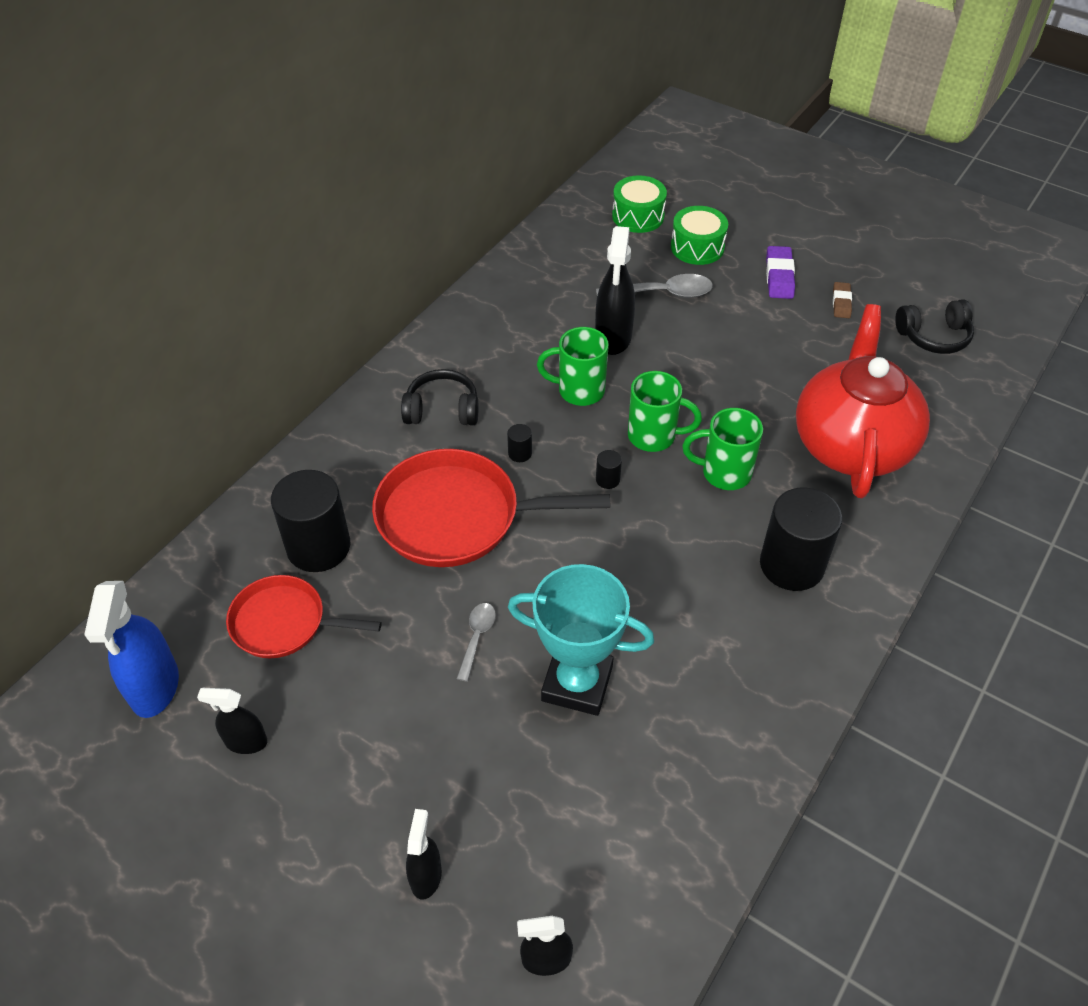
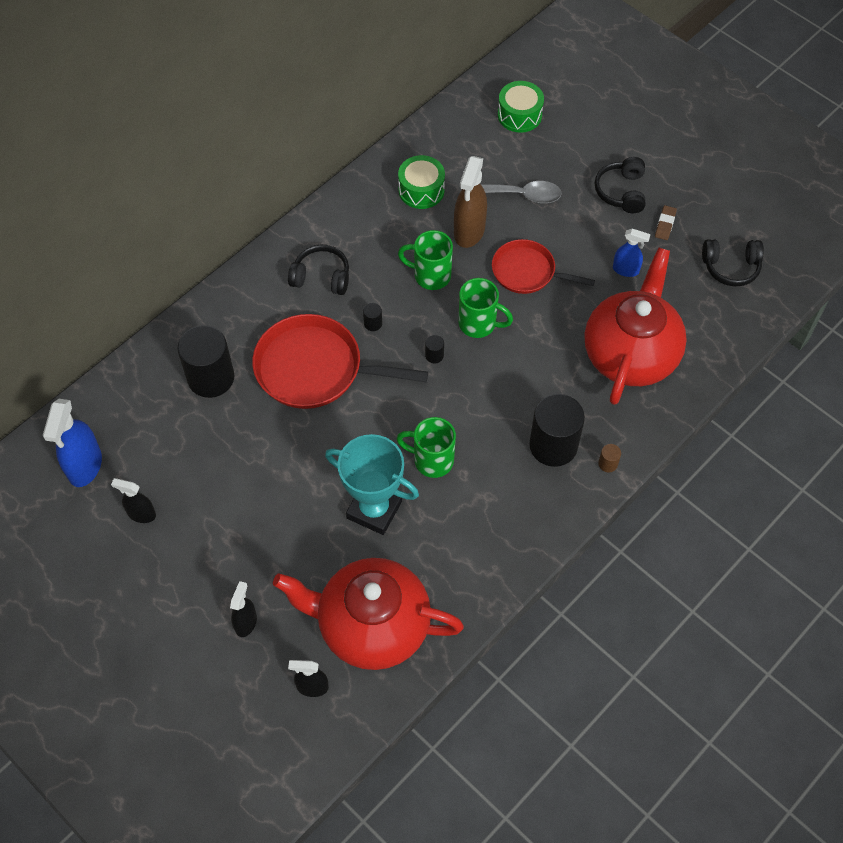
camera: 10 degrees right, 10 degrees up
(283, 623) = (178, 432): red pan -> red pan (527, 272)
(477, 637) = (311, 465): grey spoon -> none
(613, 338) = (469, 231): black spray bottle -> brown spray bottle
(613, 849) = (371, 626): none -> red teapot
(697, 247) = (561, 153): green drum -> green drum (421, 190)
(724, 473) = (524, 363): green mug -> green mug (432, 460)
(779, 276) = (621, 192): purple eraser -> black headphones
(813, 355) = (626, 270): none -> blue spray bottle
(869, 577) = (608, 464): none -> brown cylinder

